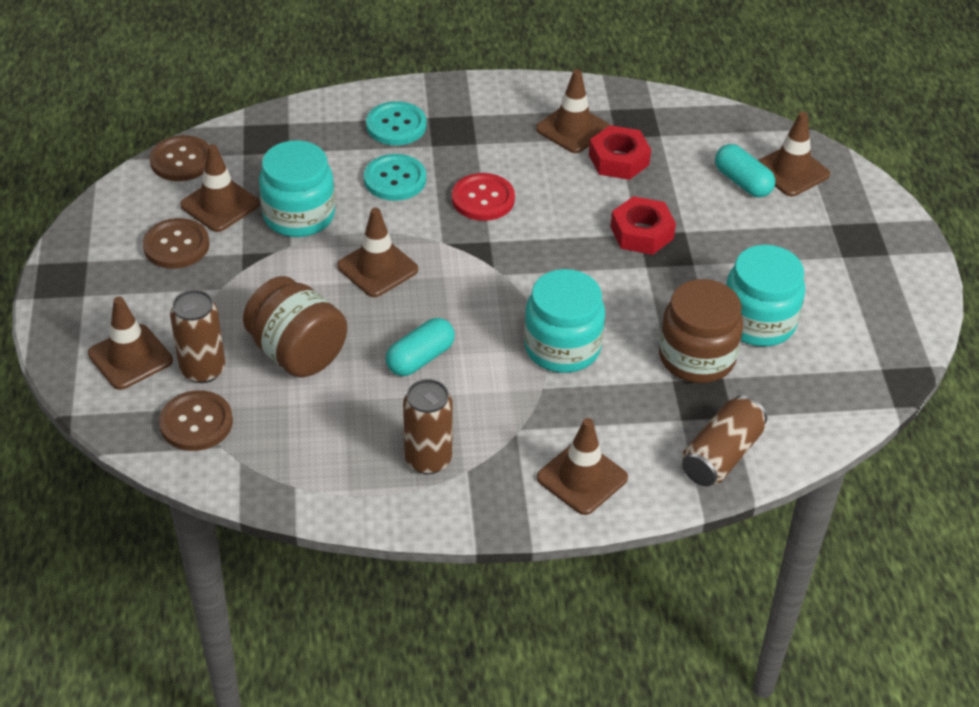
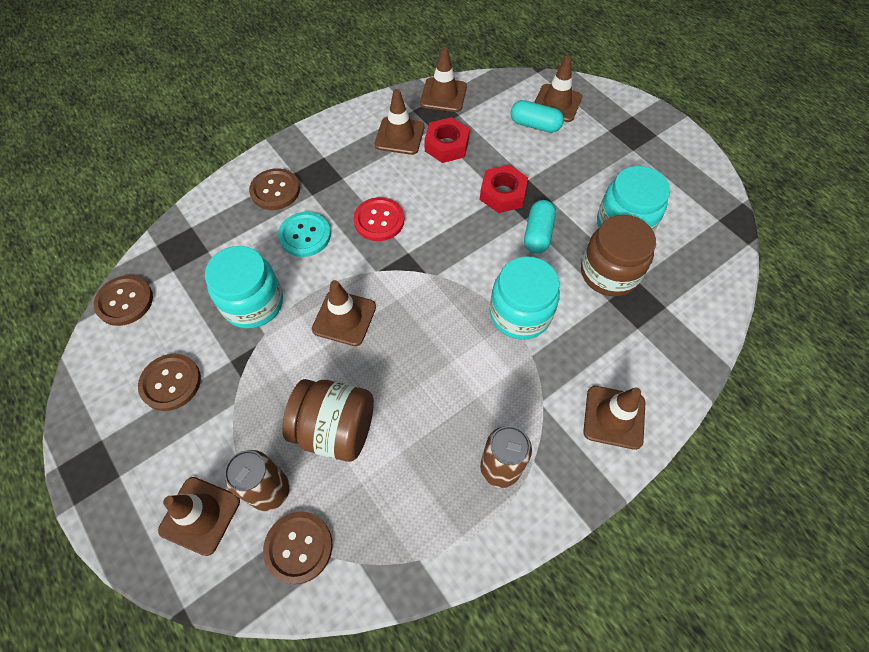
camera: 30 degrees left, 15 degrees up
(220, 205) = (183, 326): brown traffic cone -> brown traffic cone (443, 95)
(396, 125) = (275, 190): turquoise button -> brown button
(420, 358) = (430, 380): turquoise capsule -> turquoise capsule (537, 234)
(721, 455) = (683, 342): brown can -> none

